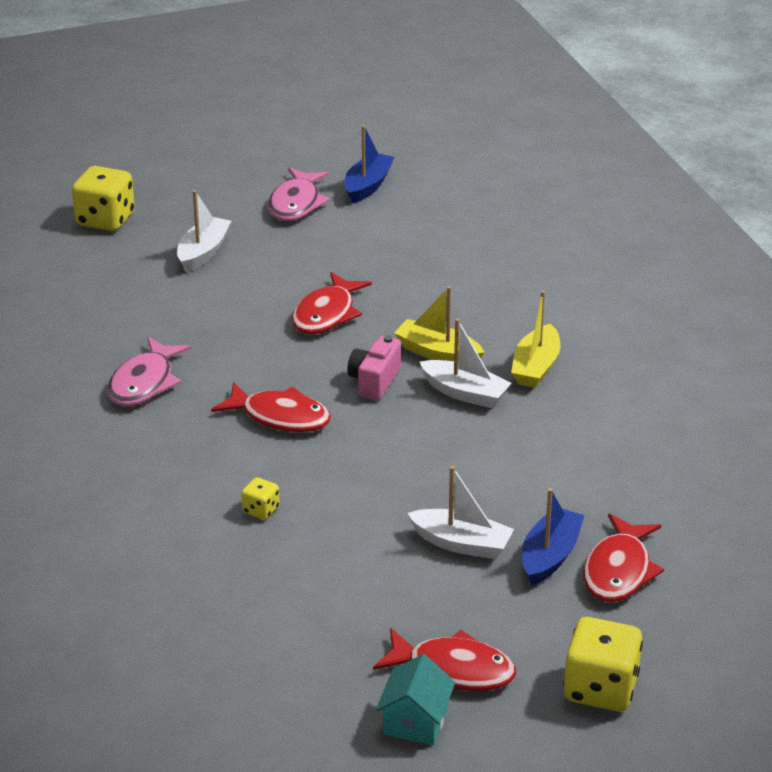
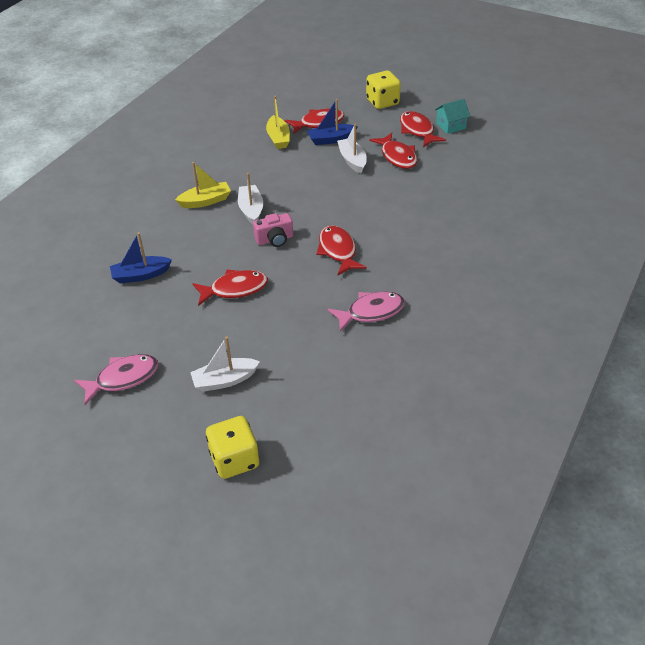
camera: 130 degrees left, 10 degrees up
(261, 510) = (404, 217): yellow dice -> none
(368, 186) = (69, 360): blue boat -> blue boat (141, 275)
(409, 596) = (397, 156): none -> red fish
(437, 353) = (228, 234): yellow boat -> yellow boat (278, 138)

